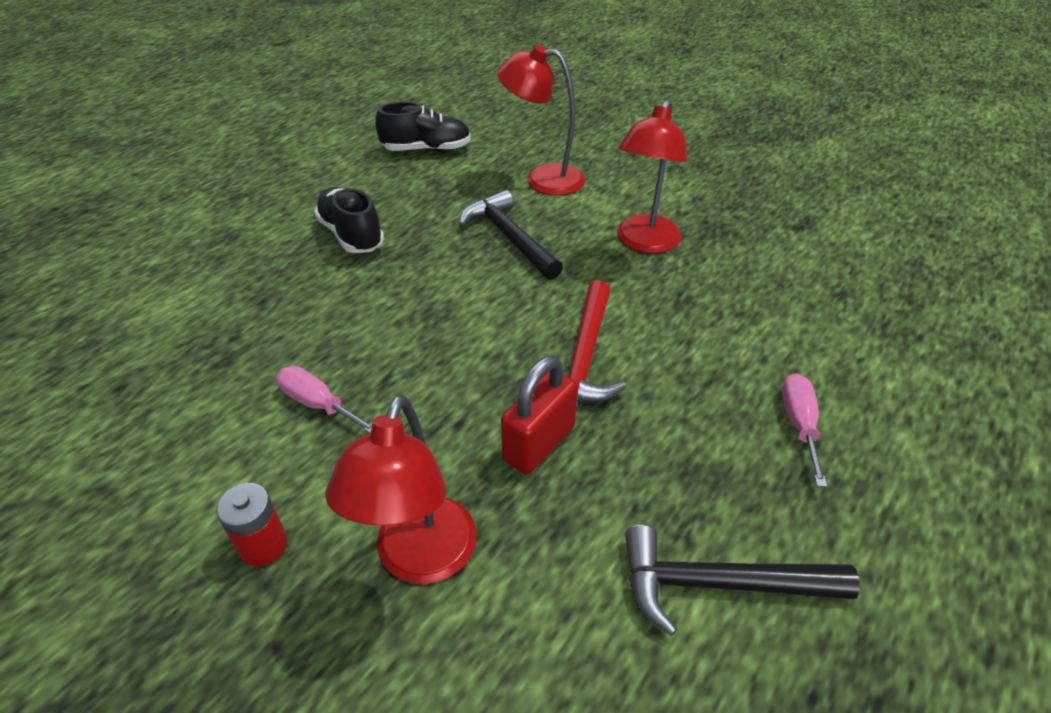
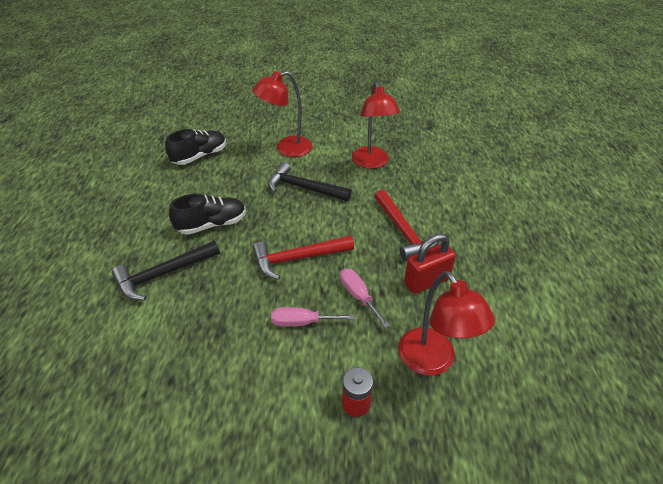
camera: 35 degrees left, 0 degrees up
(351, 235) = (212, 224): black shoe -> black shoe turned 135 degrees clockwise
(402, 323) = (298, 258): none -> red hammer
(539, 444) = (426, 281): red padlock -> red padlock turned 60 degrees clockwise
(720, 584) = (549, 297): black hammer -> black hammer (164, 274)
(799, 424) = (513, 217): pink screwdriver -> pink screwdriver (358, 296)

